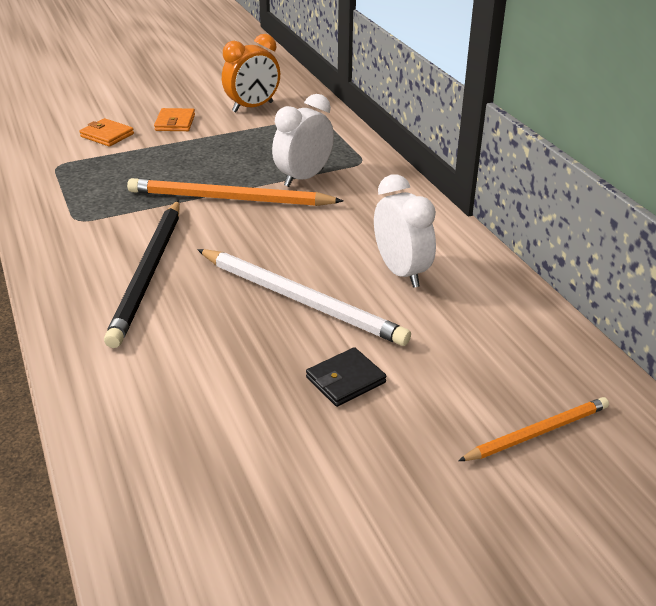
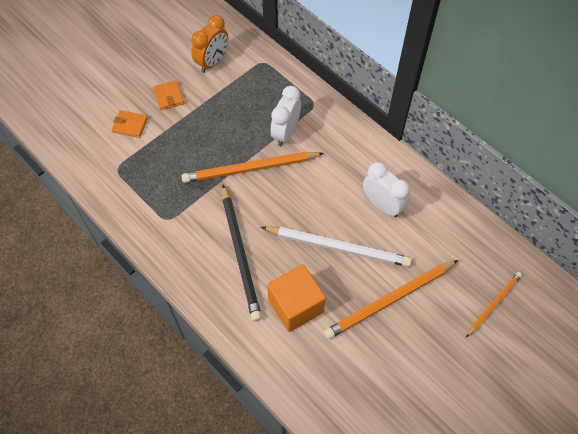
camera: 20 degrees left, 25 degrees up
(186, 347) = (295, 305): none -> orange cube
(345, 380) = (389, 300): black wallet -> orange pencil

